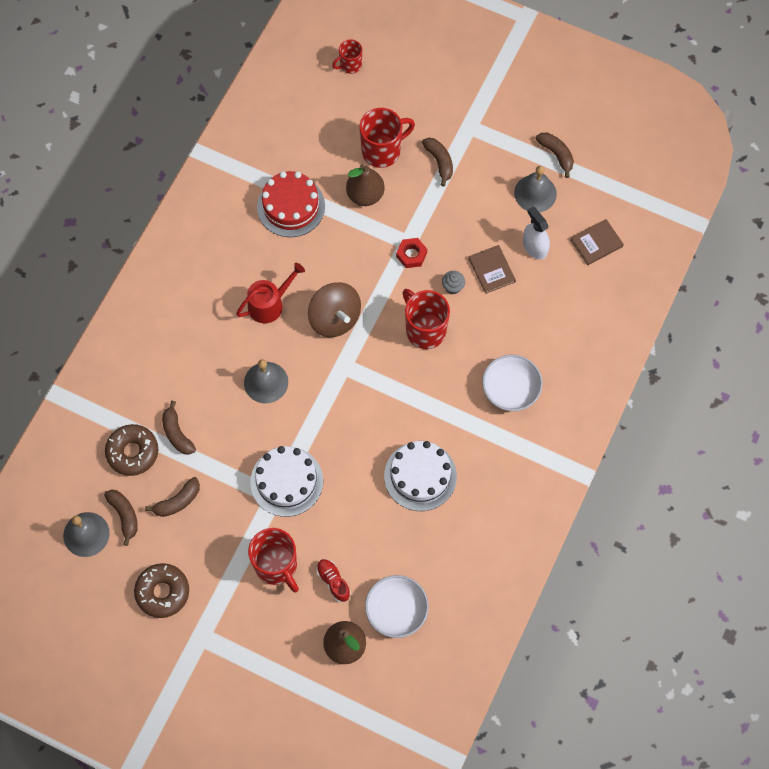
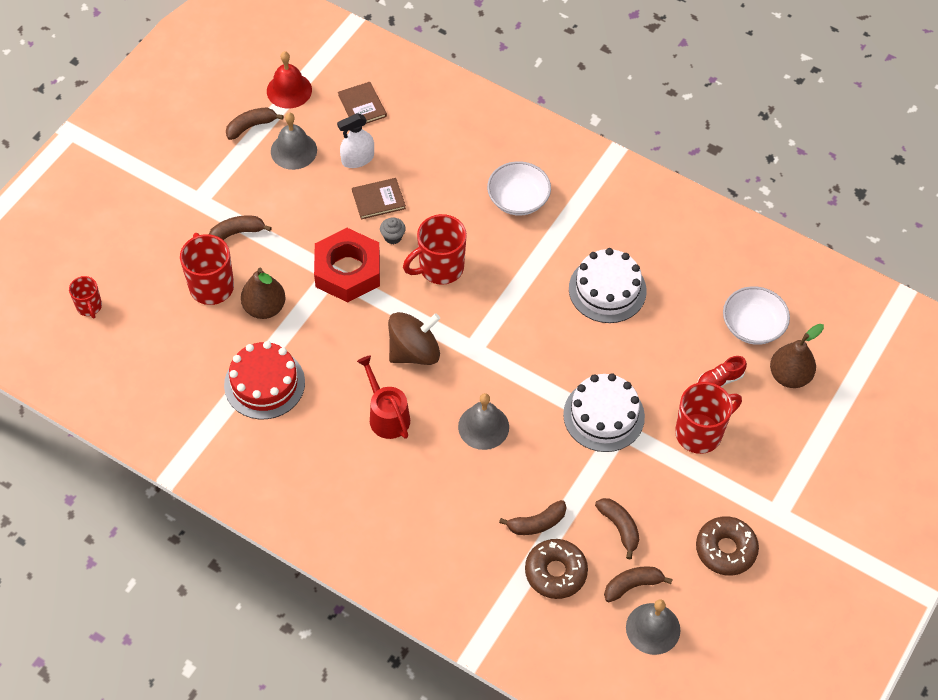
camera: 85 degrees left, 10 degrees down
(411, 255) = (348, 271): red nut -> red nut, size x2.10
(603, 179) = (289, 90): none -> red bell

